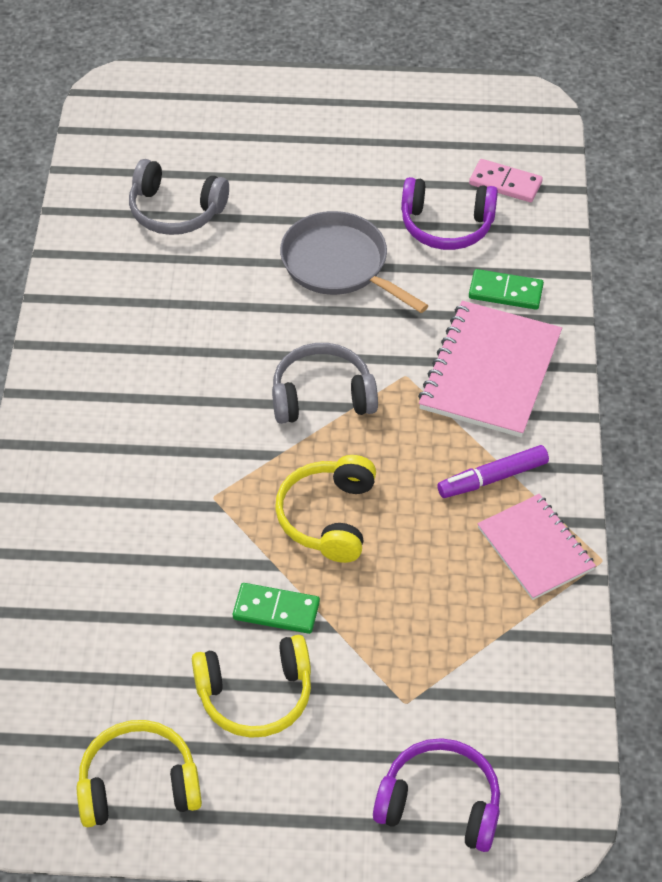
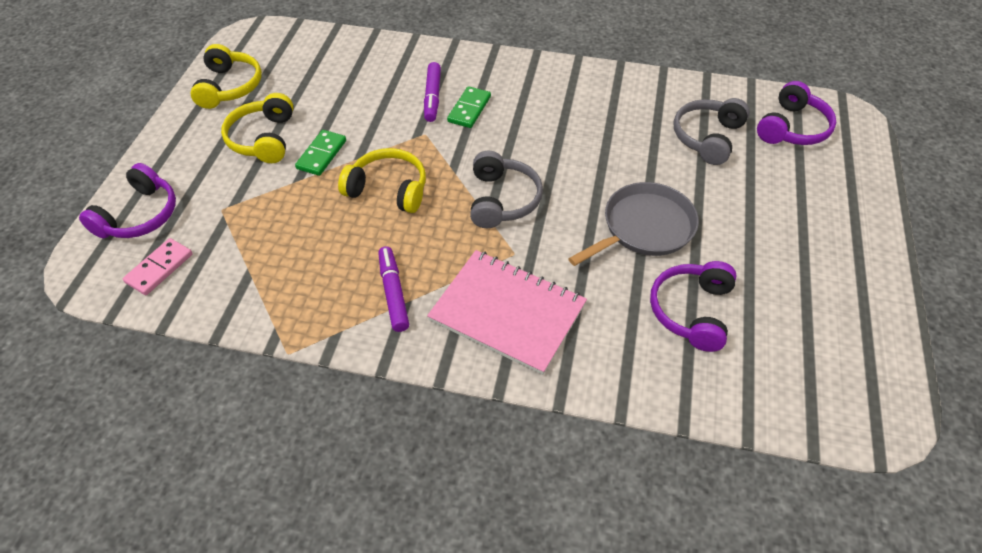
camera: 100 degrees right, 0 degrees up
(132, 502) = (432, 97): none -> purple marker
(146, 137) = (792, 128): none -> purple headphones
(505, 183) = (753, 371): pink domino -> pink domino (159, 268)
(505, 292) = (602, 342): green domino -> green domino (469, 109)
(535, 548) = (316, 309): pink notebook -> none

